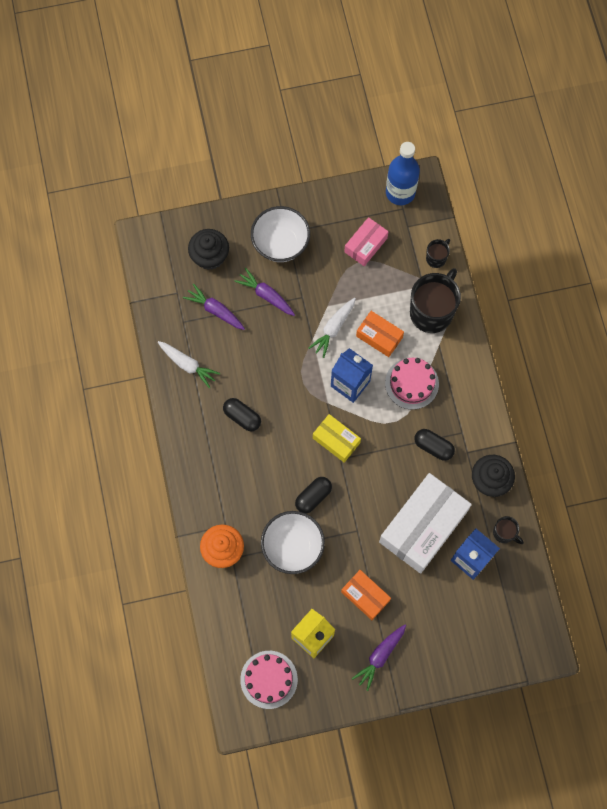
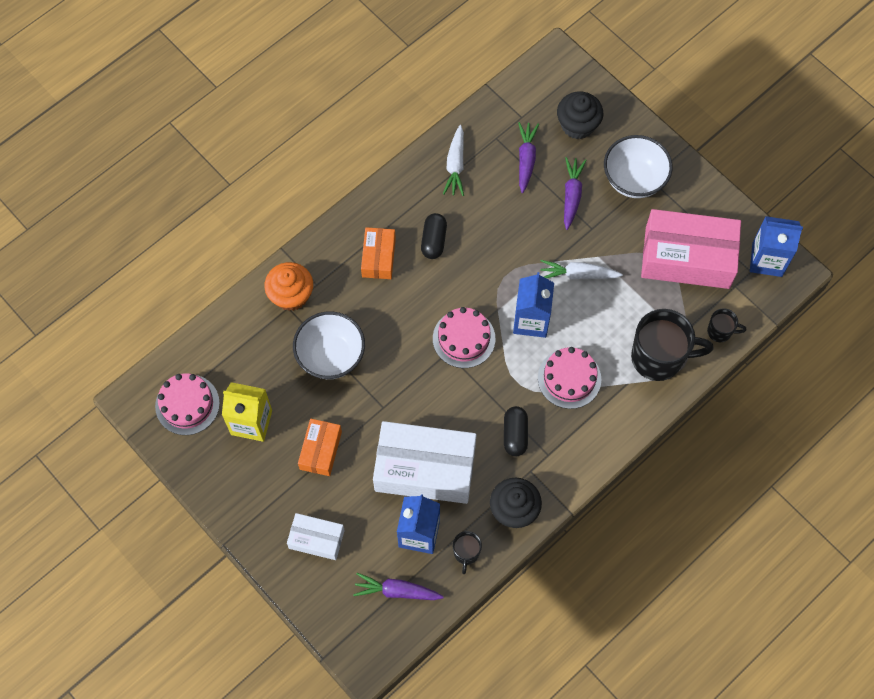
camera: 60 degrees right, 5 degrees down
(313, 497) = (393, 348): black capsule -> none
(336, 440) = (464, 338): yellow box -> pink cake
(365, 245) = (687, 257): pink box -> pink box, size x1.94
(379, 336) = (598, 321): orange box -> orange box (378, 257)
(380, 656) = (267, 497): purple carrot -> purple carrot (397, 591)
(400, 192) = (767, 260): blue bottle -> blue carton
(434, 637) = (316, 539): none -> white box

